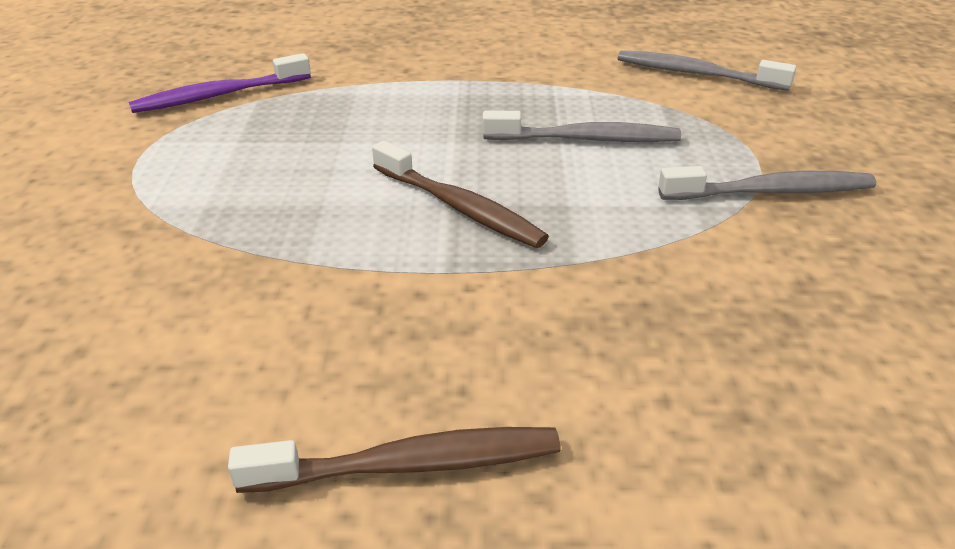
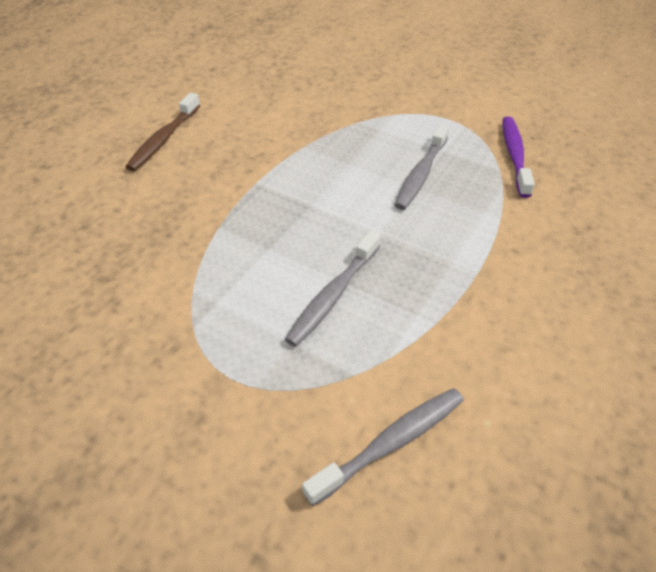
camera: 120 degrees right, 10 degrees up
(460, 207) = (303, 206): brown toothbrush -> none
(771, 192) = (190, 352): grey toothbrush -> grey toothbrush (421, 174)

